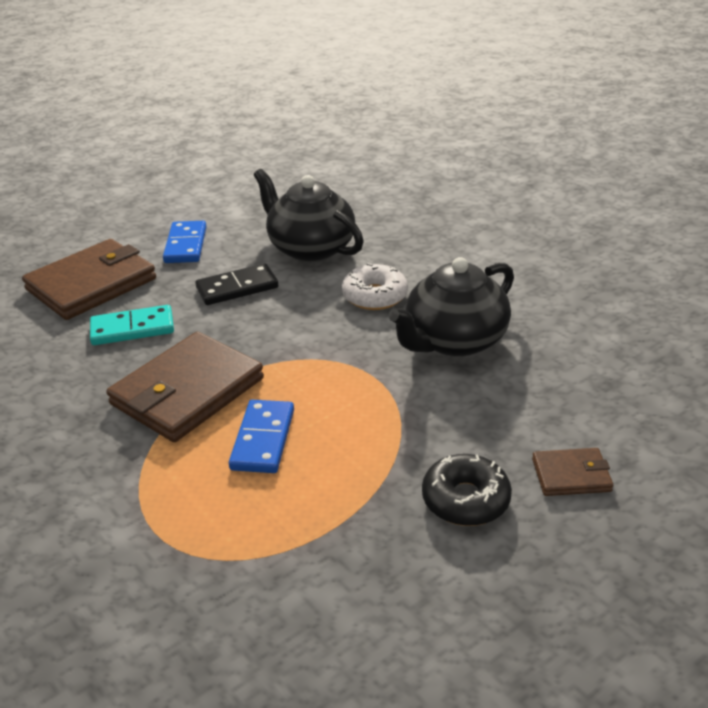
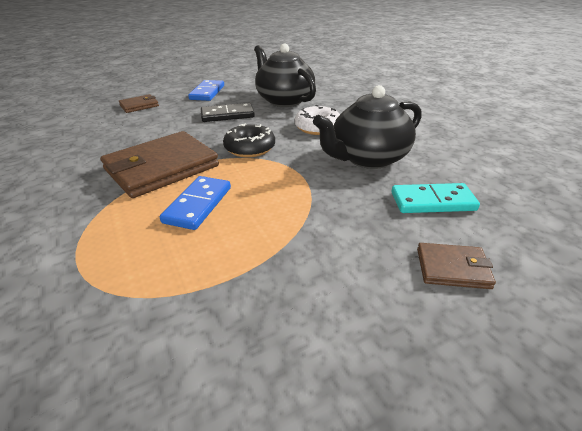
camera: 10 degrees right, 0 degrees up
(92, 284) = (139, 105): brown wallet -> brown wallet, size x0.48
(132, 329) = (148, 129): turquoise domino -> turquoise domino (432, 201)
(465, 499) = (348, 275): black donut -> black donut (250, 148)

